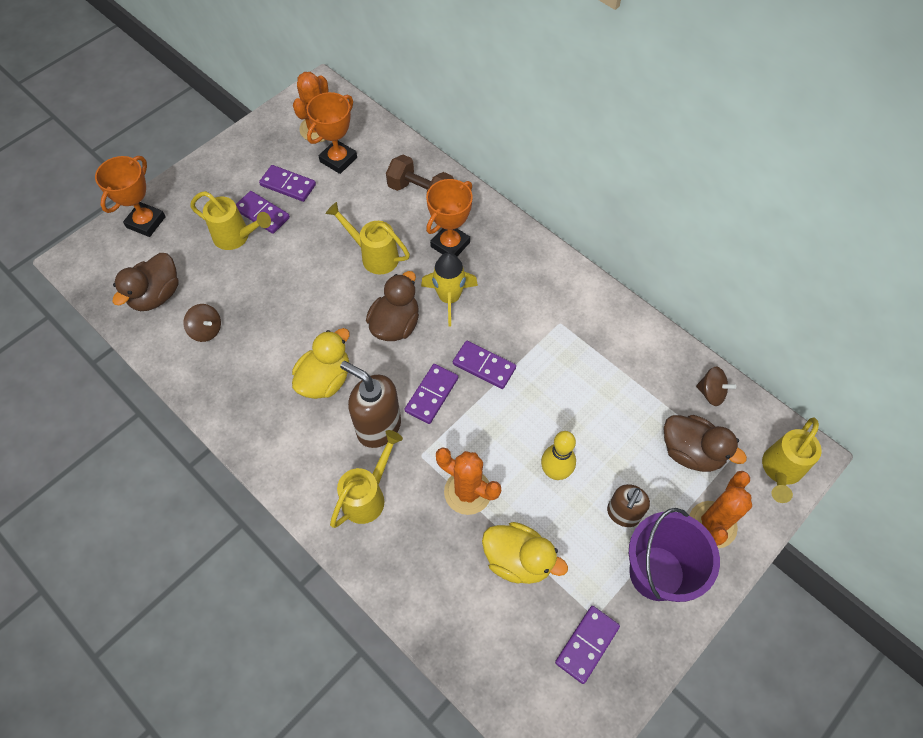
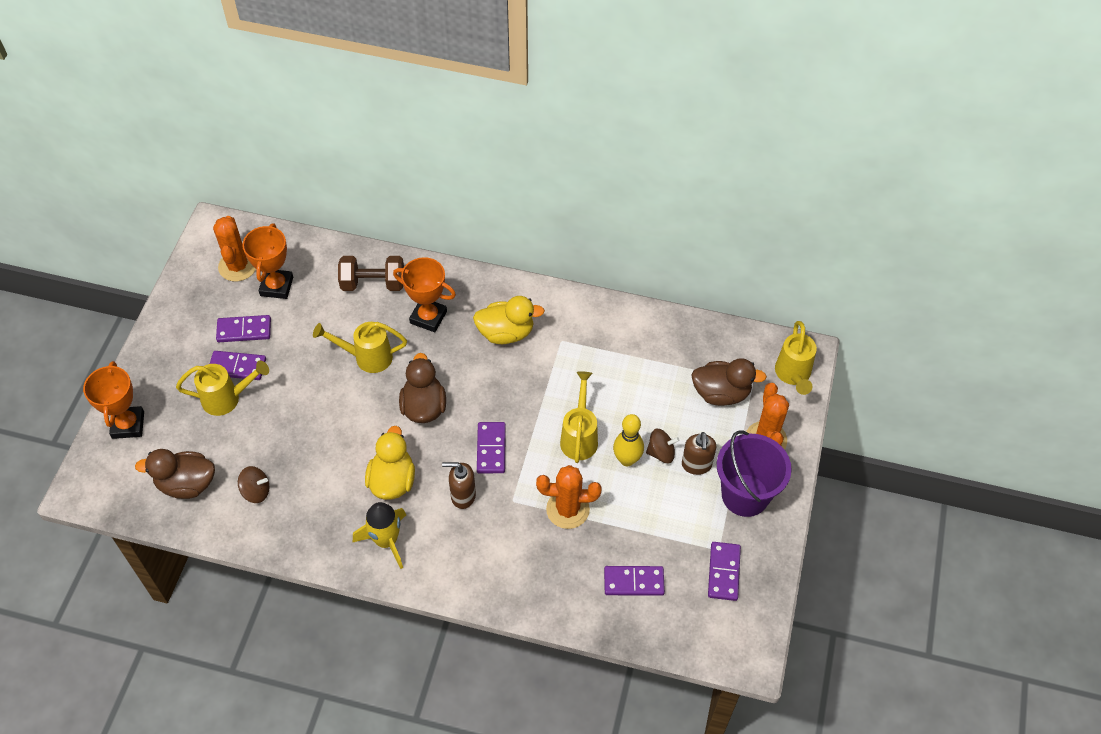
camera: 30 degrees left, 5 degrees down
(156, 295) = (186, 484): brown duck -> brown duck turned 90 degrees clockwise
(368, 495) = (489, 553): yellow watering can -> yellow watering can (579, 436)
(378, 426) = (462, 496): brown soap dispenser -> brown soap dispenser, size x0.64
(449, 298) = (456, 363): yellow rocket -> yellow rocket (386, 541)
(450, 244) = (428, 317): orange trophy -> orange trophy turned 75 degrees counterclockwise
(484, 366) = (520, 405): purple domino -> purple domino (634, 582)
(518, 560) = (637, 539): yellow duck -> yellow duck (506, 333)
(711, 393) = (711, 340): brown spinning top -> brown spinning top (661, 453)

